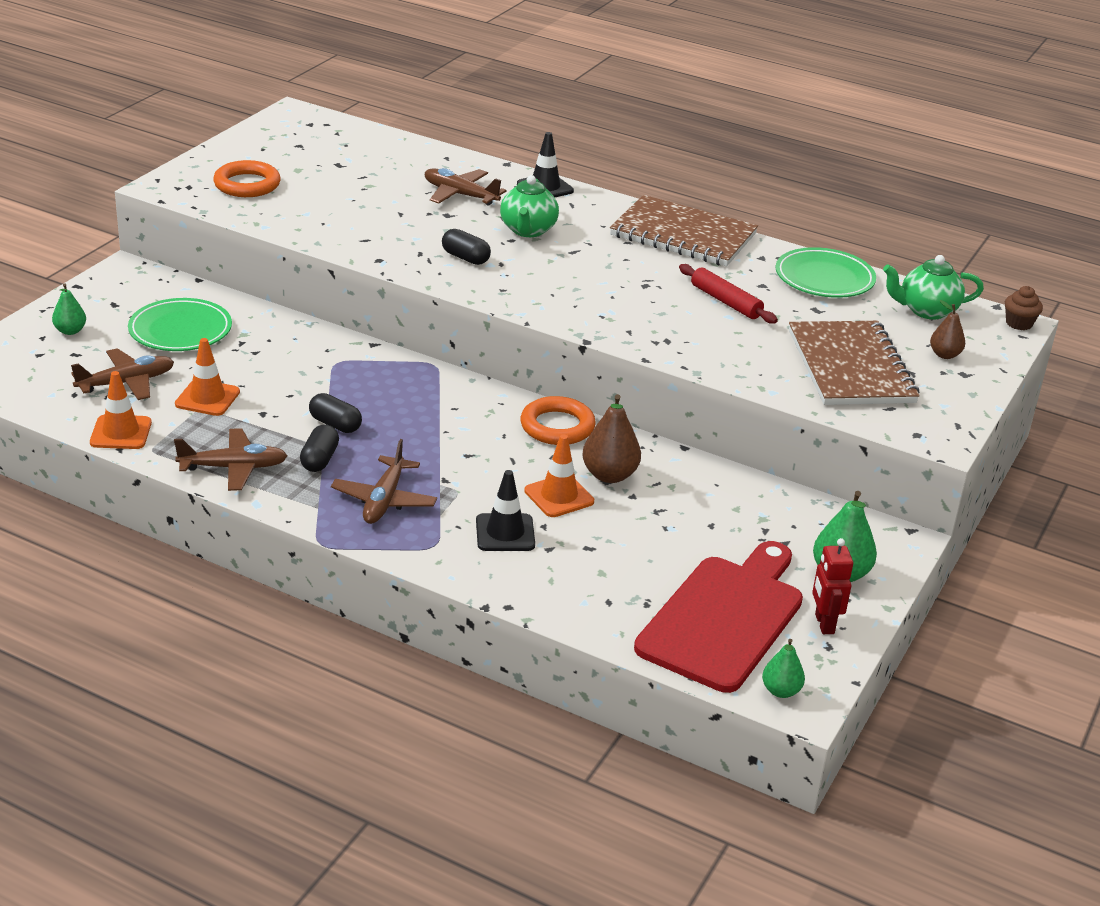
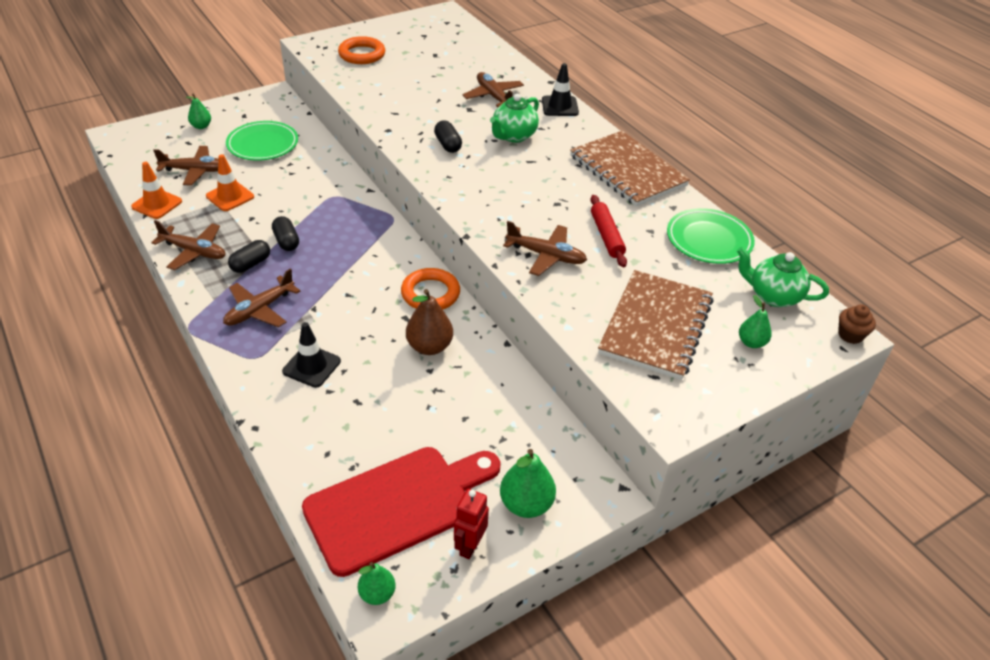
camera: 30 degrees right, 10 degrees up
(559, 496) = (377, 350): orange traffic cone -> none
(686, 336) = (546, 256): none -> brown plane
(944, 355) = (751, 342): brown pear -> green pear

